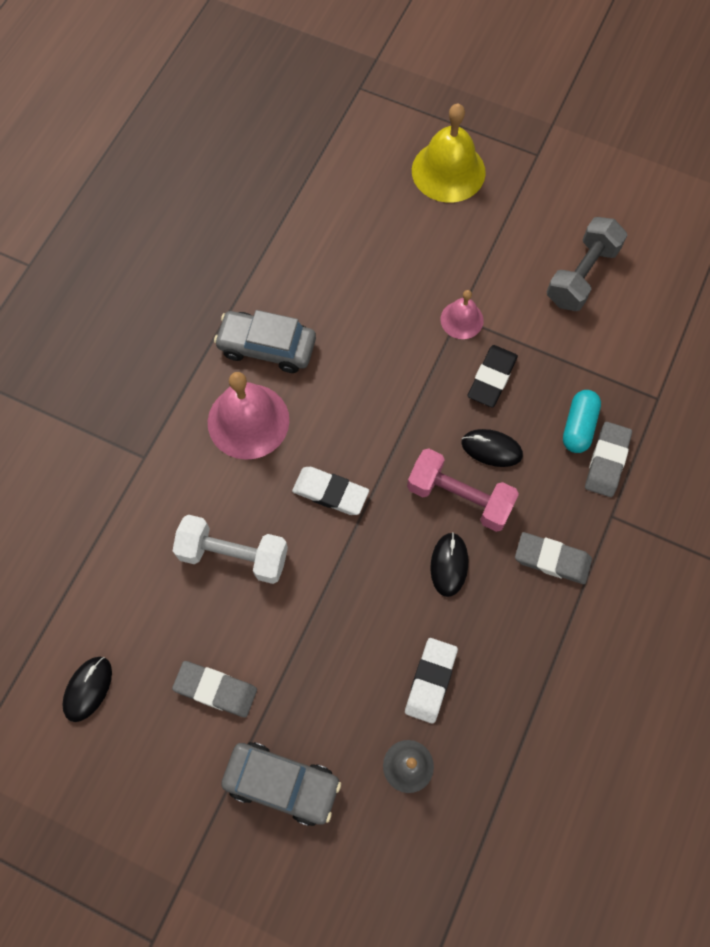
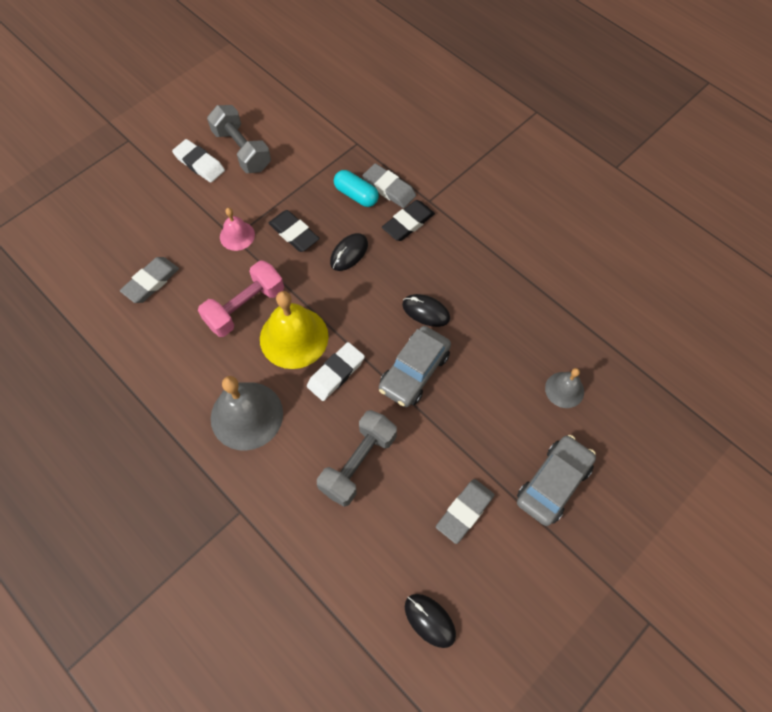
camera: 70 degrees left, 5 degrees down
(233, 555) = (358, 463): white dumbbell -> grey dumbbell
(248, 421) = (246, 415): pink bell -> grey bell
(267, 347) = (187, 380): grey car -> grey car (414, 371)
(430, 681) = (507, 353): white eraser -> white eraser (199, 163)
(448, 171) = (106, 200): yellow bell -> yellow bell (294, 337)
(459, 497) = (377, 286): pink dumbbell -> pink dumbbell (245, 307)
(552, 559) = (446, 246): grey eraser -> grey eraser (151, 282)
(565, 502) = (408, 223): none -> black eraser

